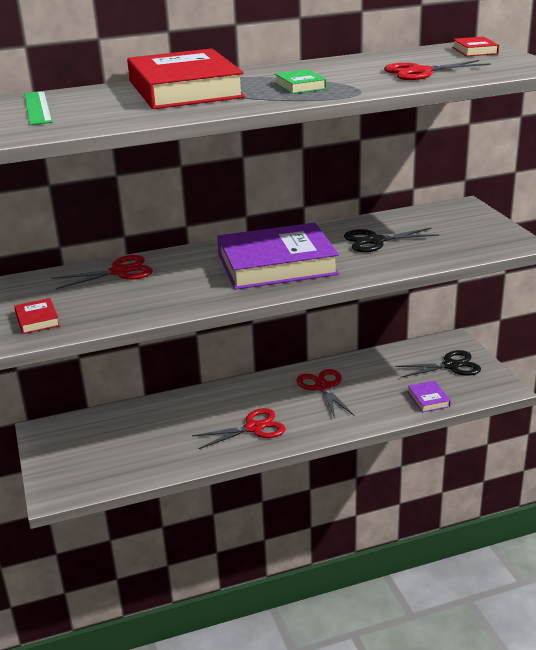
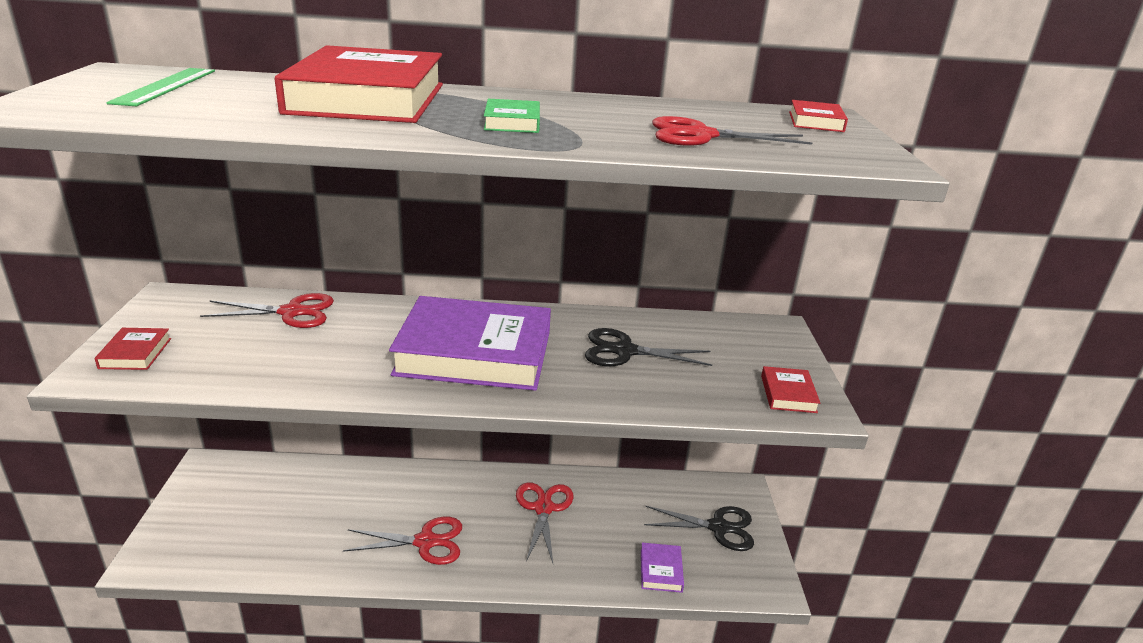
camera: 15 degrees right, 0 degrees up
(496, 240) = (788, 394): none -> red book

